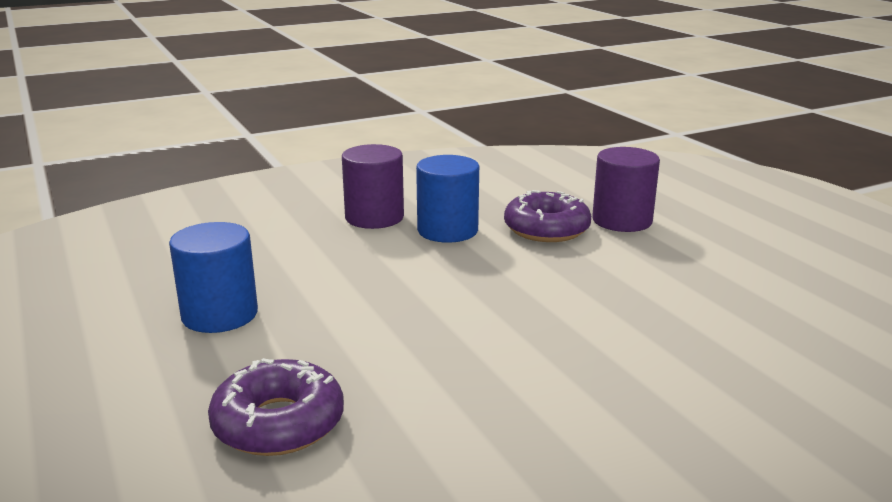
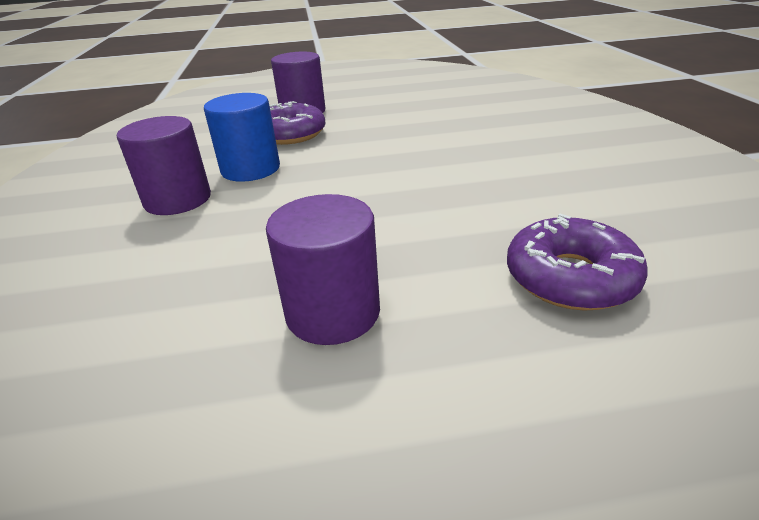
camera: 70 degrees left, 10 degrees up
(219, 314) = (333, 312): blue cylinder -> purple cylinder

